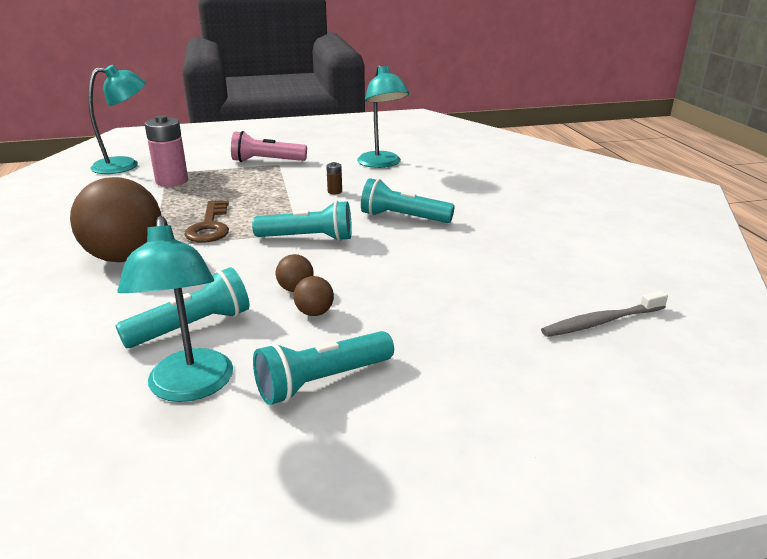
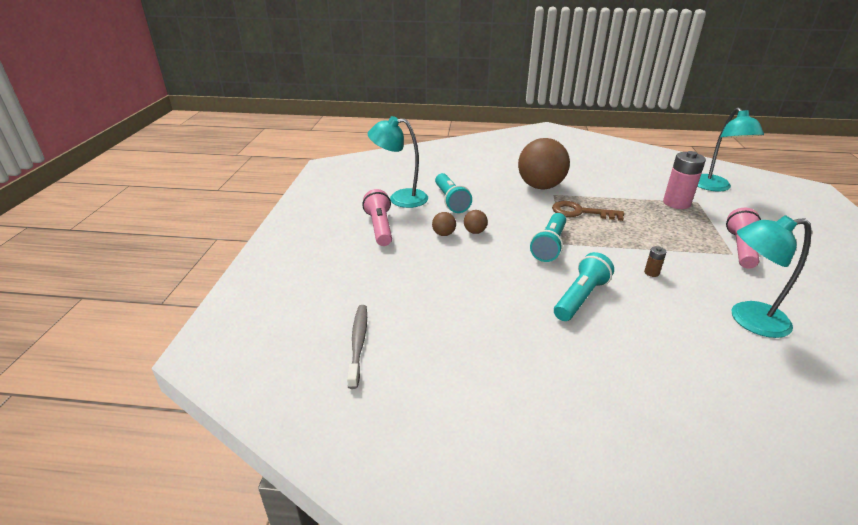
camera: 110 degrees right, 5 degrees up
(322, 381) = (380, 227): turquoise flashlight -> pink flashlight

